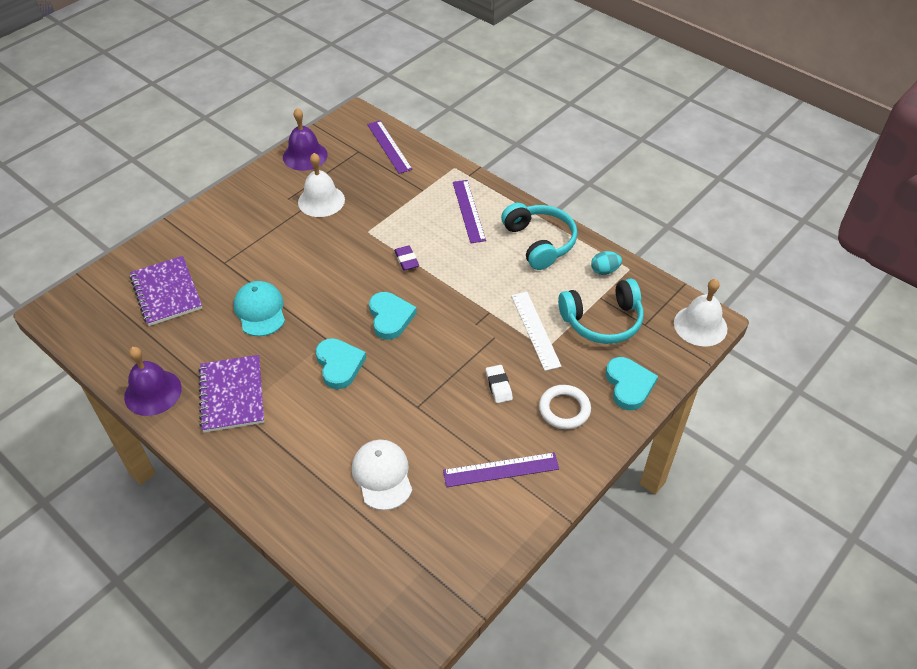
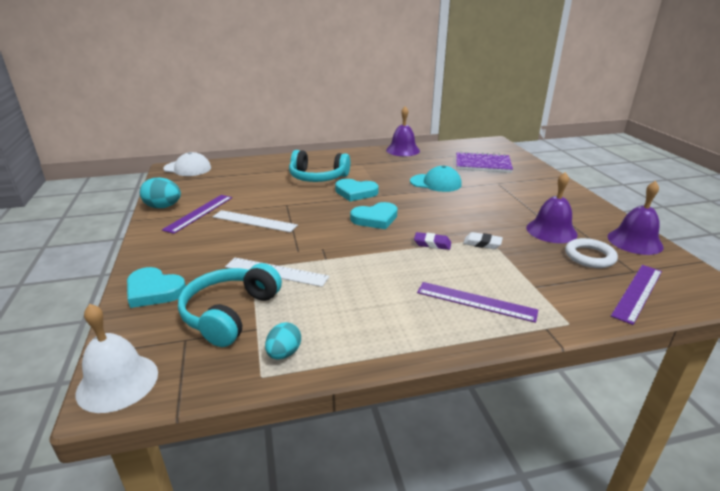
camera: 125 degrees right, 20 degrees down
(232, 395) = (374, 164): purple notebook -> none
(321, 201) = (551, 231): white bell -> purple bell
(382, 475) = (260, 183): white cap -> white cap (187, 168)
(389, 146) = (637, 292): purple ruler -> purple ruler turned 60 degrees counterclockwise
(390, 317) = (375, 219): turquoise heart -> turquoise heart turned 45 degrees counterclockwise
(475, 406) = (254, 221): none -> white ruler
(498, 386) = (254, 235): white eraser -> white eraser (482, 243)
(519, 519) = (163, 207): none -> turquoise egg
(539, 242) = (379, 327): turquoise headphones -> turquoise headphones (318, 177)
(564, 409) = (192, 251): white ring -> white ring (589, 256)

